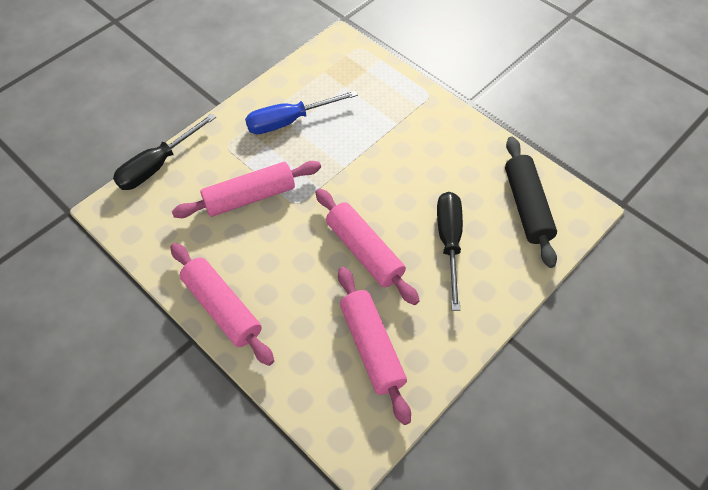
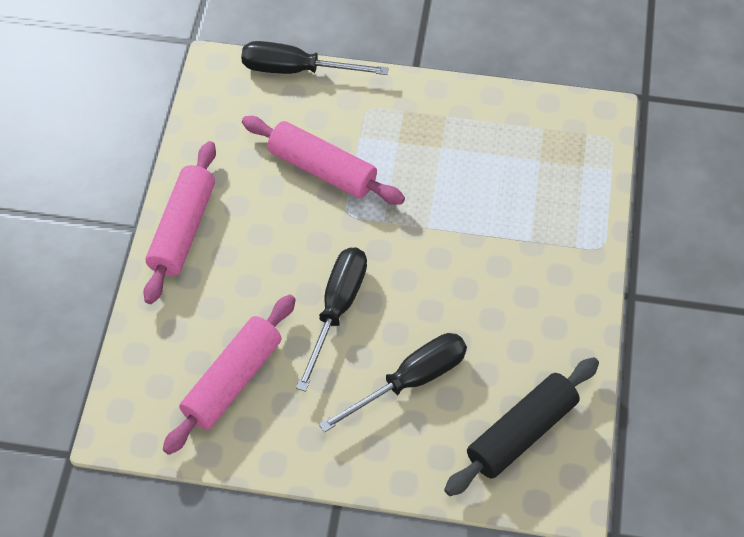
camera: 55 degrees right, 0 degrees up
(289, 121) = (446, 141): blue screwdriver -> none
(364, 251) = (337, 309): pink rolling pin -> black screwdriver

